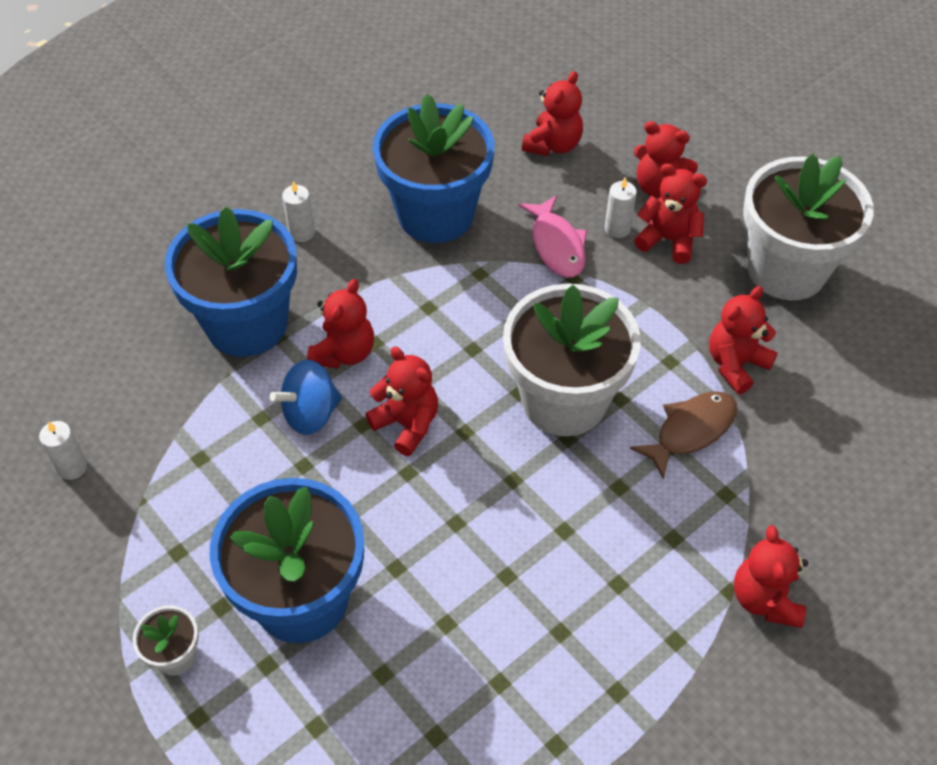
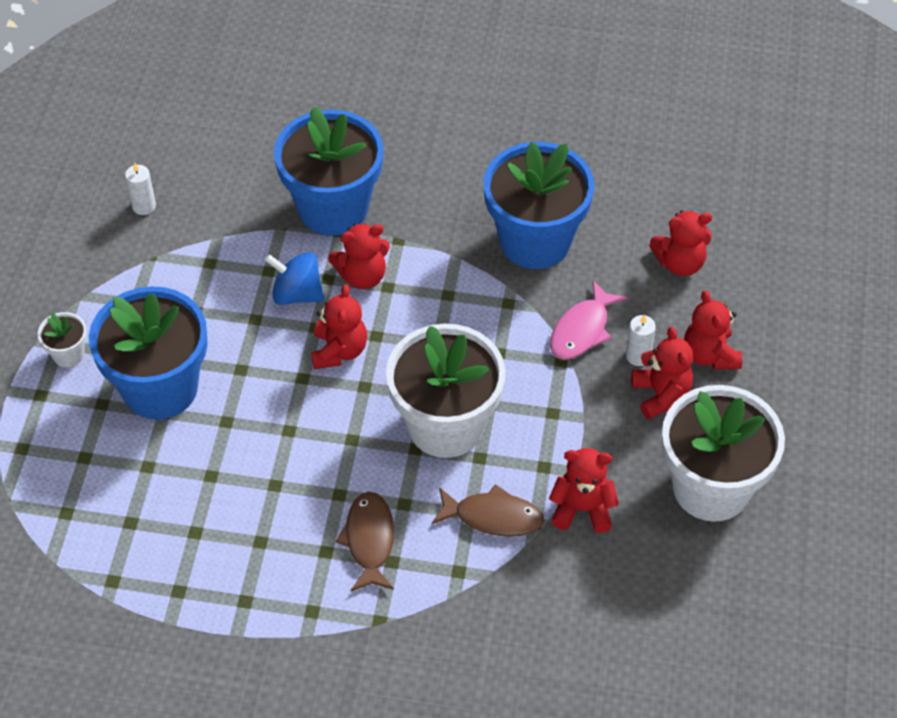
camera: 50 degrees right, 0 degrees up
(302, 232) = (439, 179): white candle -> none
(636, 540) = (369, 540): none -> brown fish
(765, 599) = (392, 645): red teddy bear -> none

